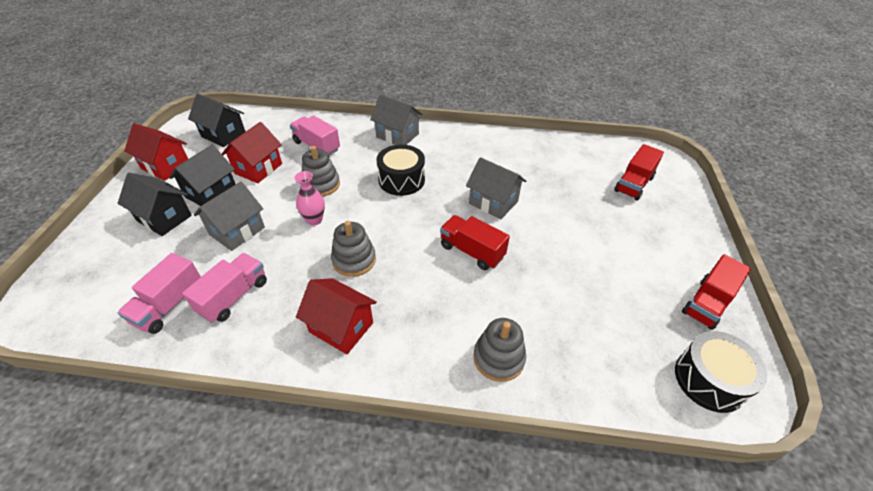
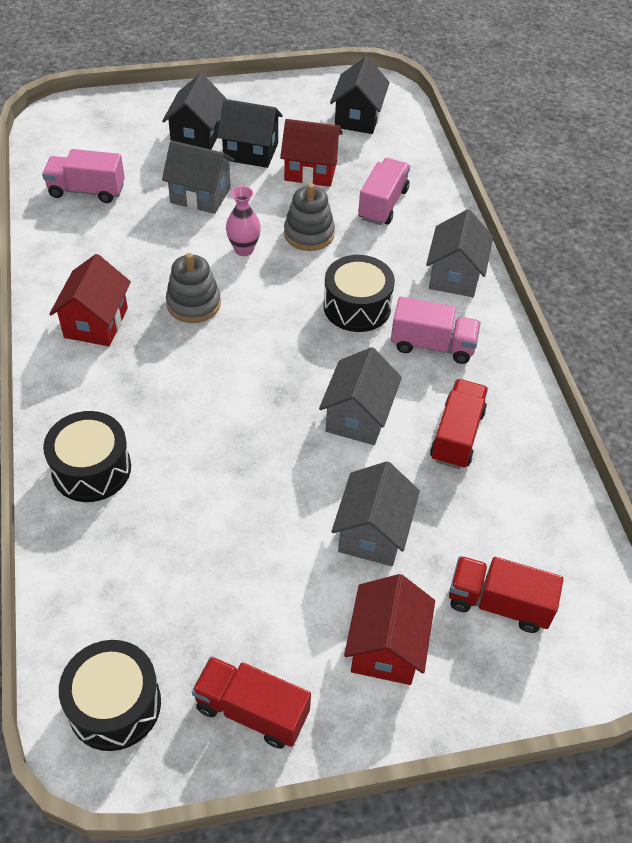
camera: 70 degrees right, 5 degrees up
(166, 166) = (277, 100): red house -> red house (386, 647)
(234, 296) = (110, 229): pink truck -> pink truck (432, 345)
(472, 251) = (250, 411): red truck -> red truck (457, 435)
(498, 358) = (91, 469): grey stacking toy -> black drum
(582, 218) = (372, 533): none -> grey house

